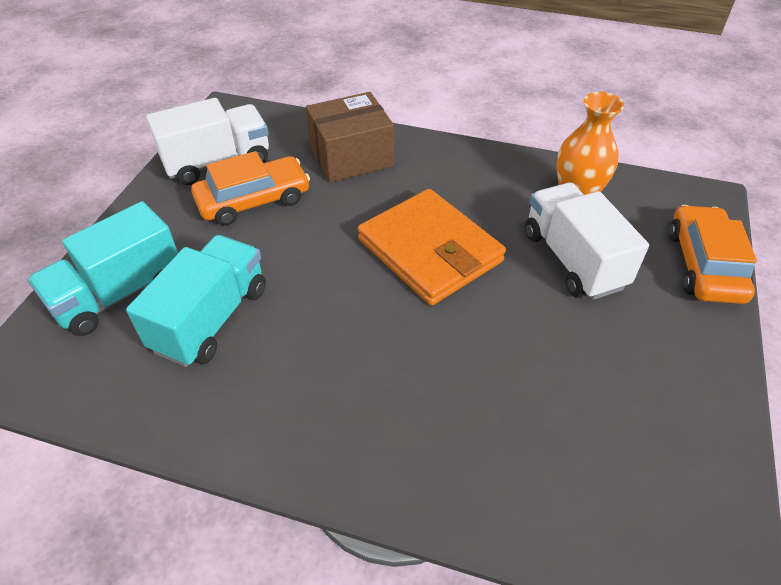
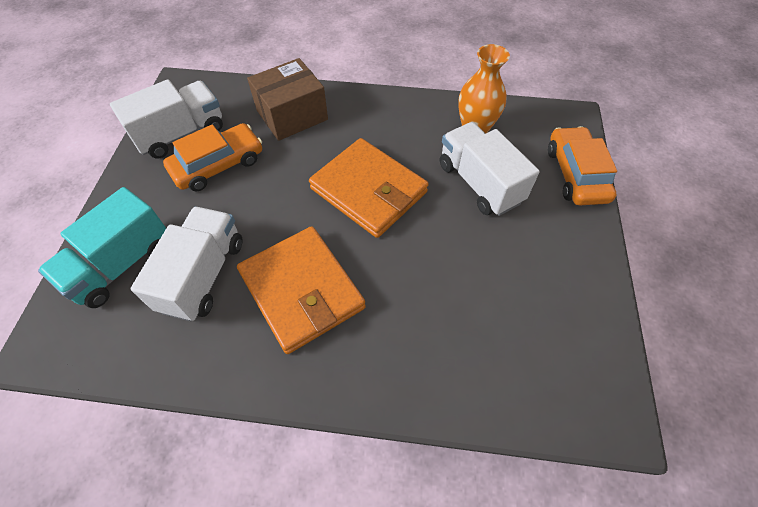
camera: 10 degrees left, 10 degrees up
(211, 318) = (203, 275): turquoise truck -> white truck
(326, 353) = (301, 290): none -> orange wallet

